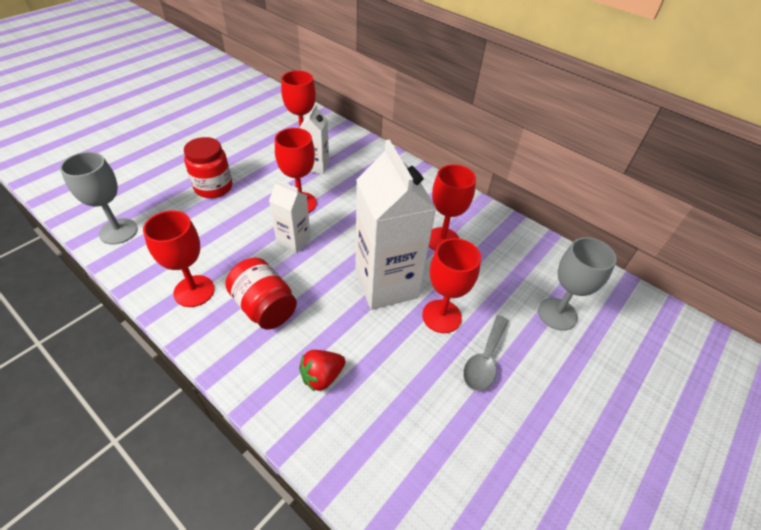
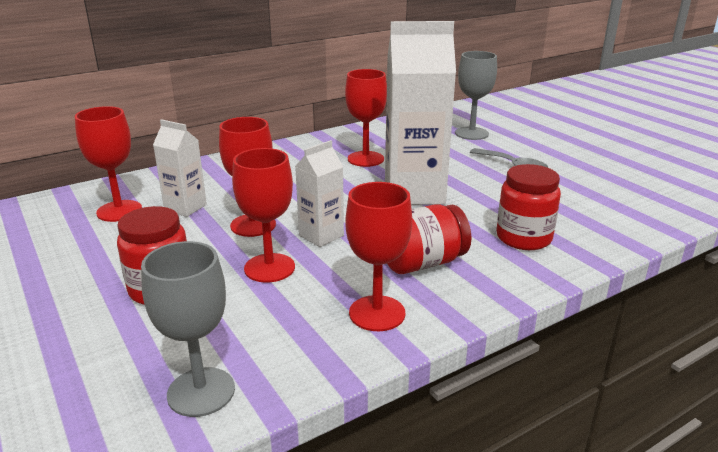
camera: 70 degrees left, 20 degrees down
(322, 376) = (523, 238): red strawberry -> red jar
(441, 316) = (462, 174): red goblet -> red goblet (269, 268)

